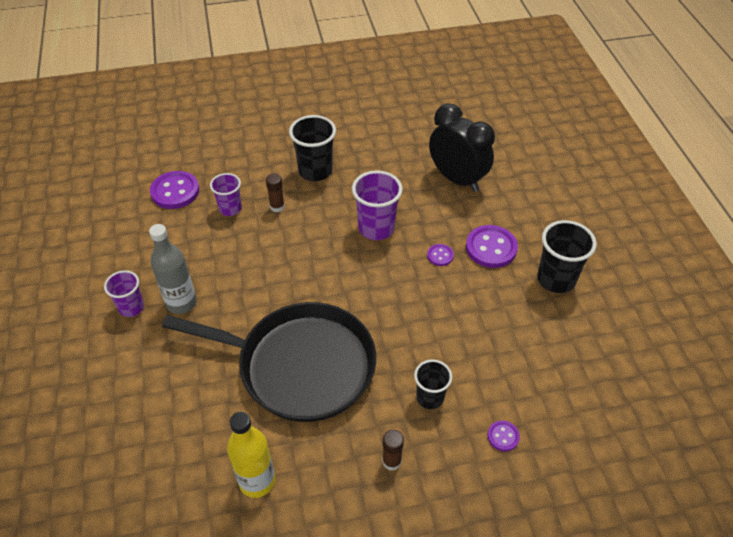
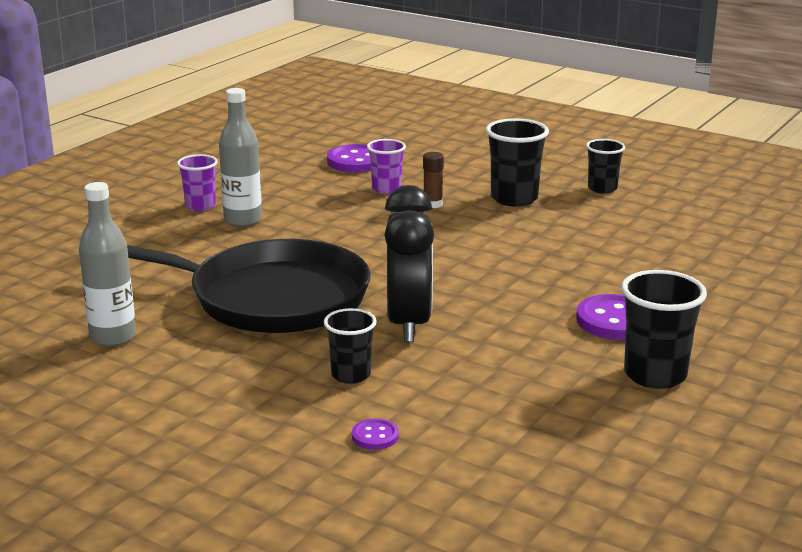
camera: 45 degrees right, 25 degrees down
(257, 481) = (113, 337): yellow bottle -> grey bottle
(300, 365) = (270, 297): black pan -> black pan turned 45 degrees counterclockwise
(349, 131) = (602, 188): none -> black cup
(376, 228) = (508, 255): purple cup -> none
(391, 461) = (239, 389): brown glue stick -> none
(440, 256) = (543, 300): purple button -> none
(457, 179) = (669, 262): black clock -> black clock (409, 324)

